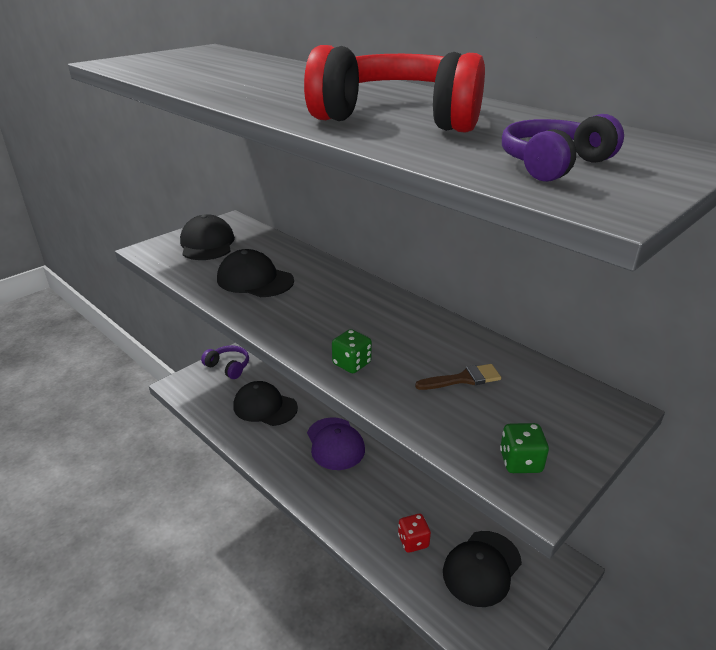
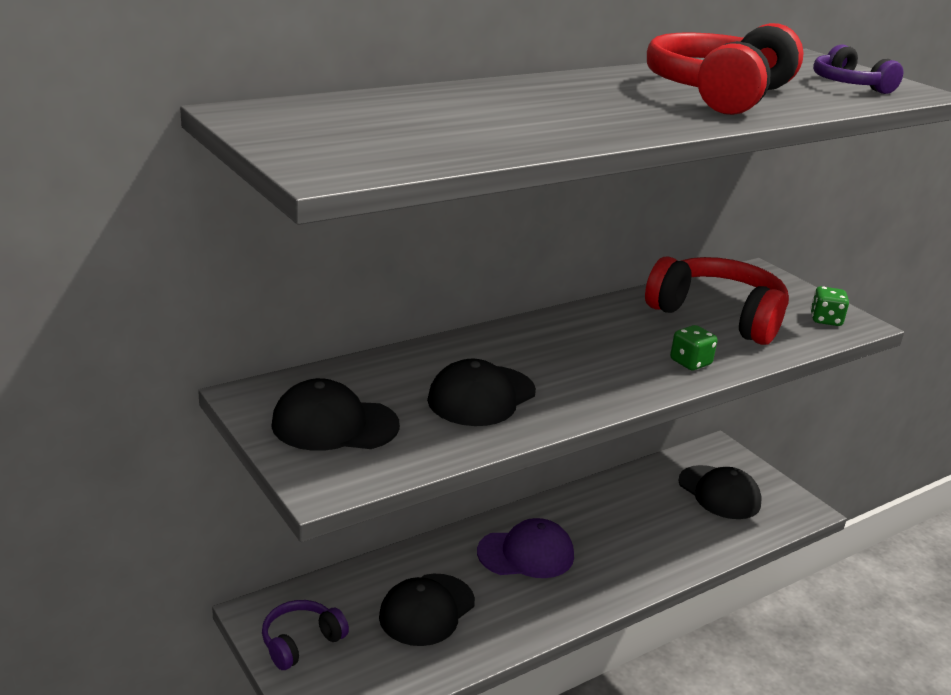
camera: 80 degrees left, 5 degrees down
(413, 541) = (686, 526): red dice -> none
(463, 379) = (718, 316): brown brush -> red headphones

